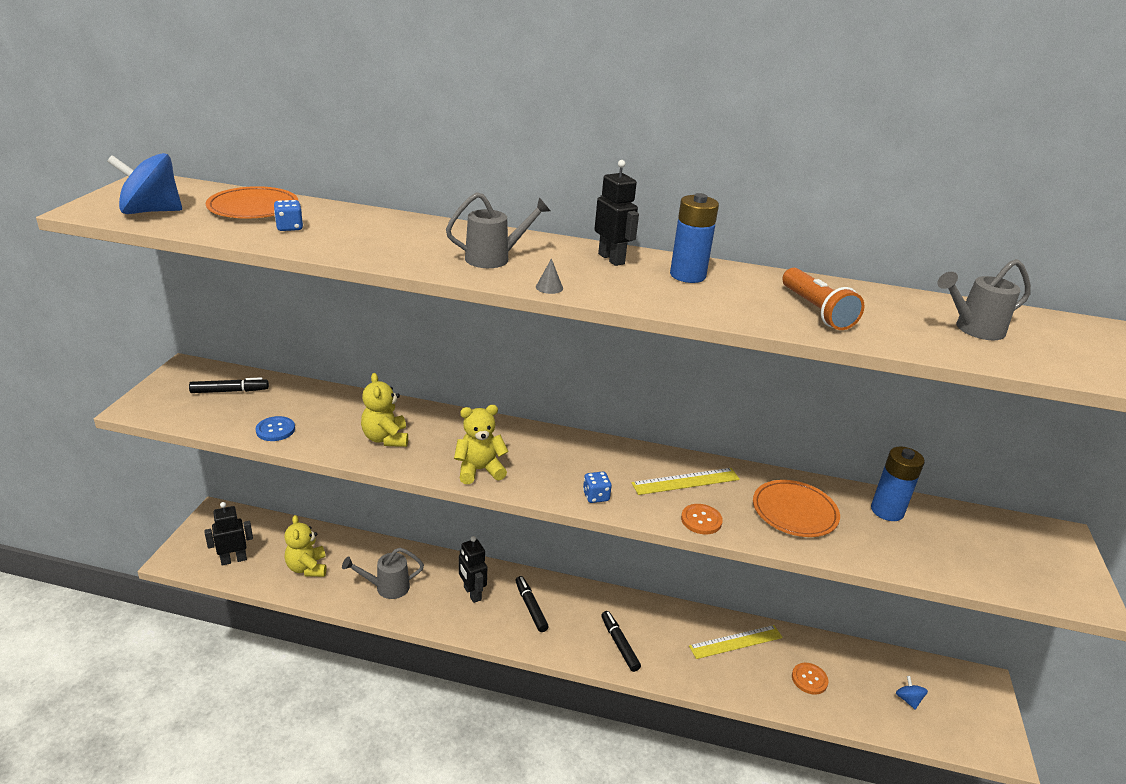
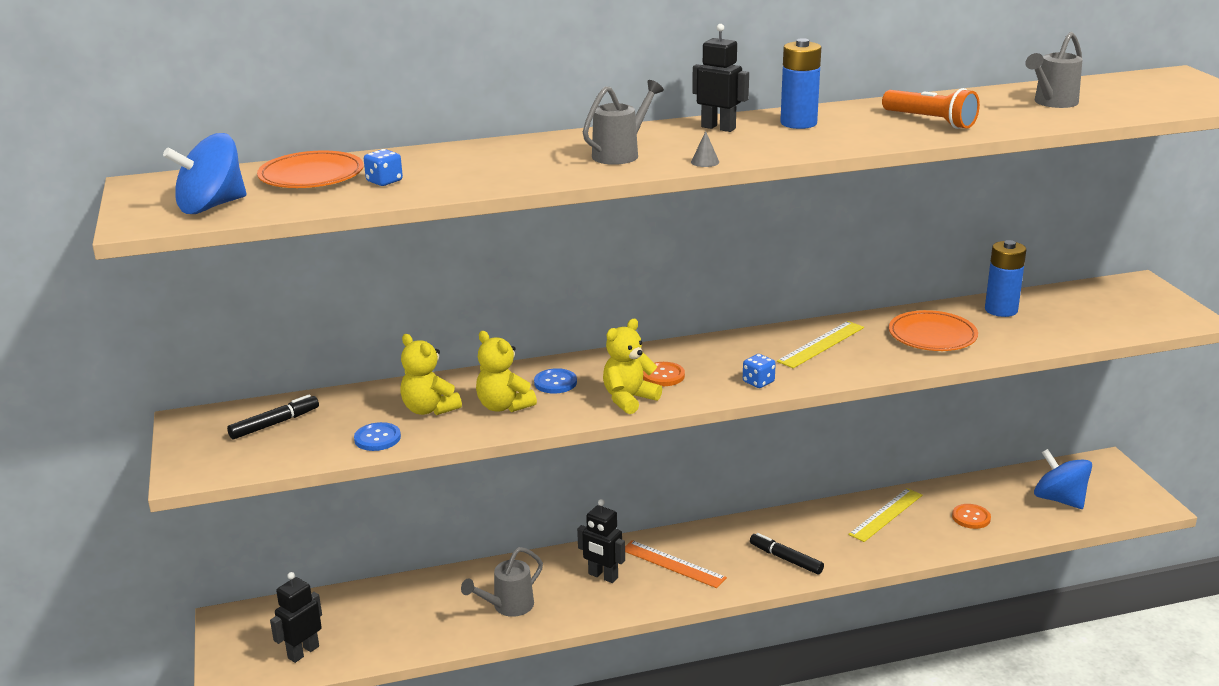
camera: 25 degrees left, 5 degrees down
(307, 568) = (399, 625): yellow teddy bear -> yellow teddy bear (429, 409)
(443, 433) = (555, 382): none -> blue button
(530, 607) = (673, 564): black marker -> orange ruler
(701, 520) = (866, 368): orange button -> orange button (663, 375)
(908, 699) = (1059, 499): blue spinning top -> blue spinning top, size x2.07

